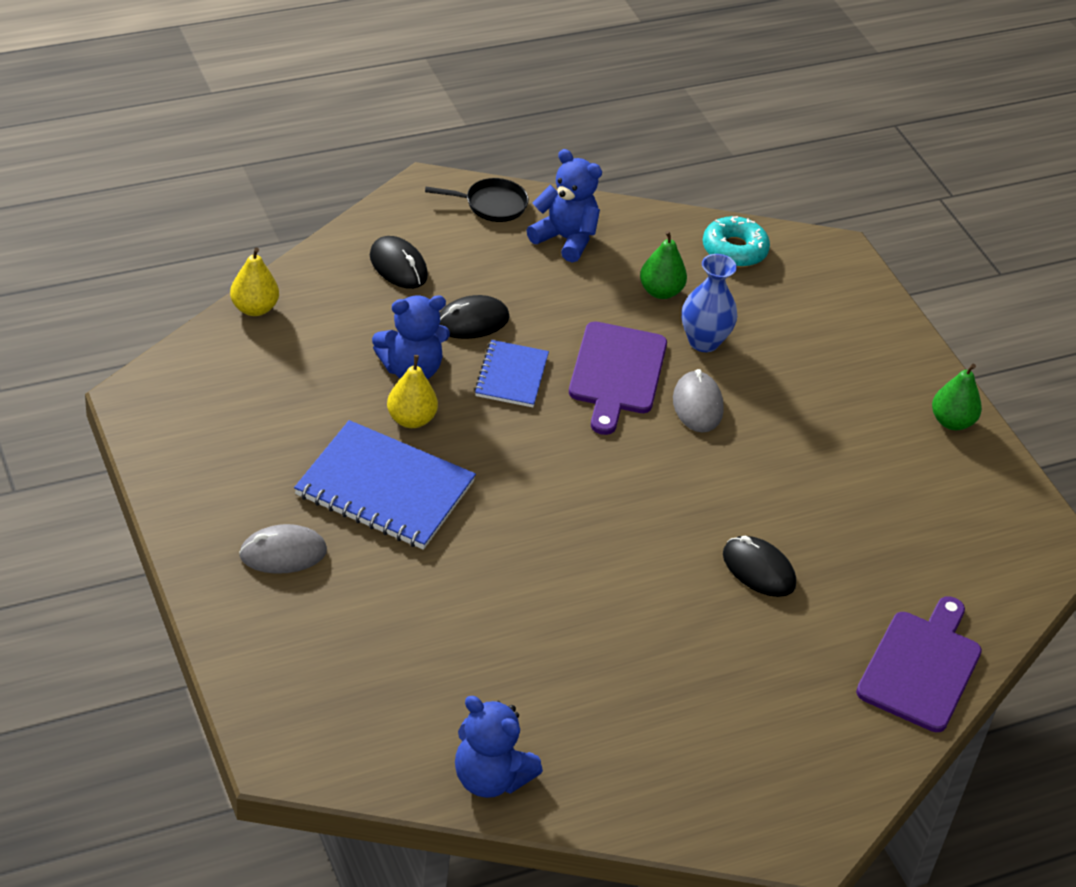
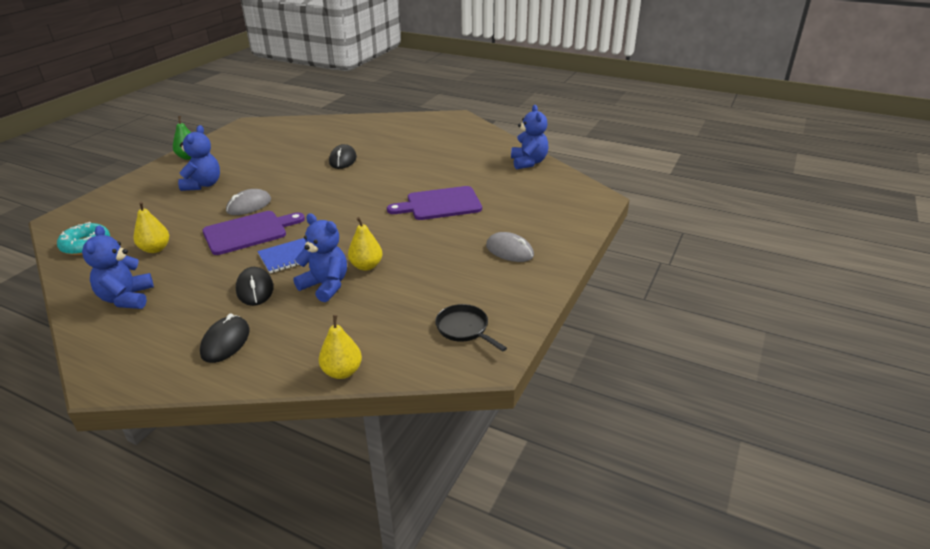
camera: 125 degrees left, 10 degrees down
(385, 489) = (426, 248): blue notebook -> none
(472, 321) = (255, 289): black mouse -> black mouse turned 45 degrees clockwise
(491, 205) = (107, 343): black pan -> black pan (464, 329)
(660, 291) = (155, 249): green pear -> yellow pear
(703, 341) = (191, 222): blue vase -> none
(820, 395) = (203, 185): none -> blue teddy bear
(921, 667) = (349, 124): purple cutting board -> purple cutting board (440, 204)

